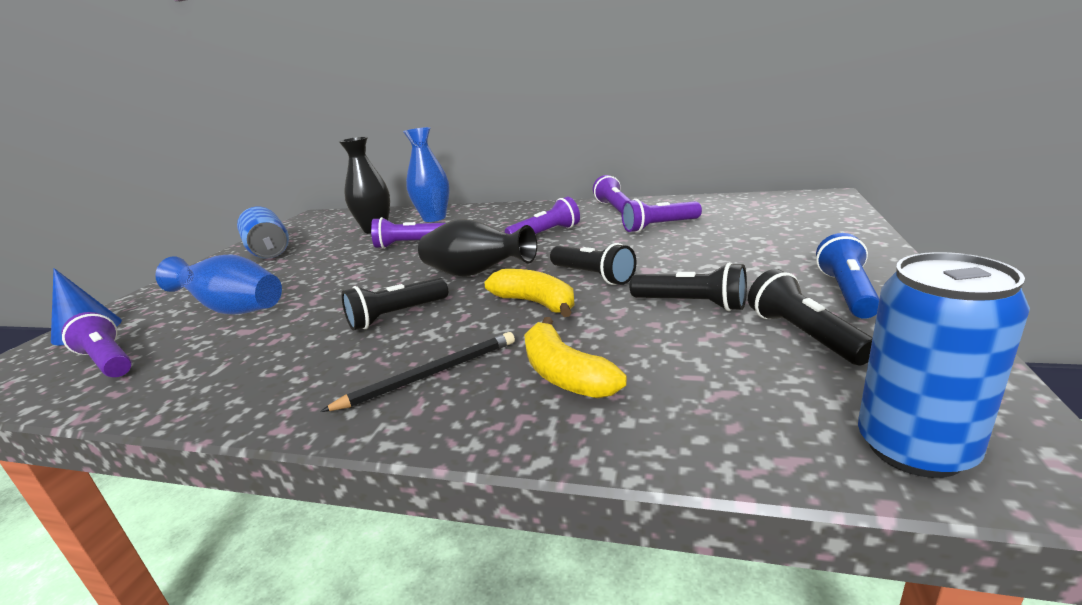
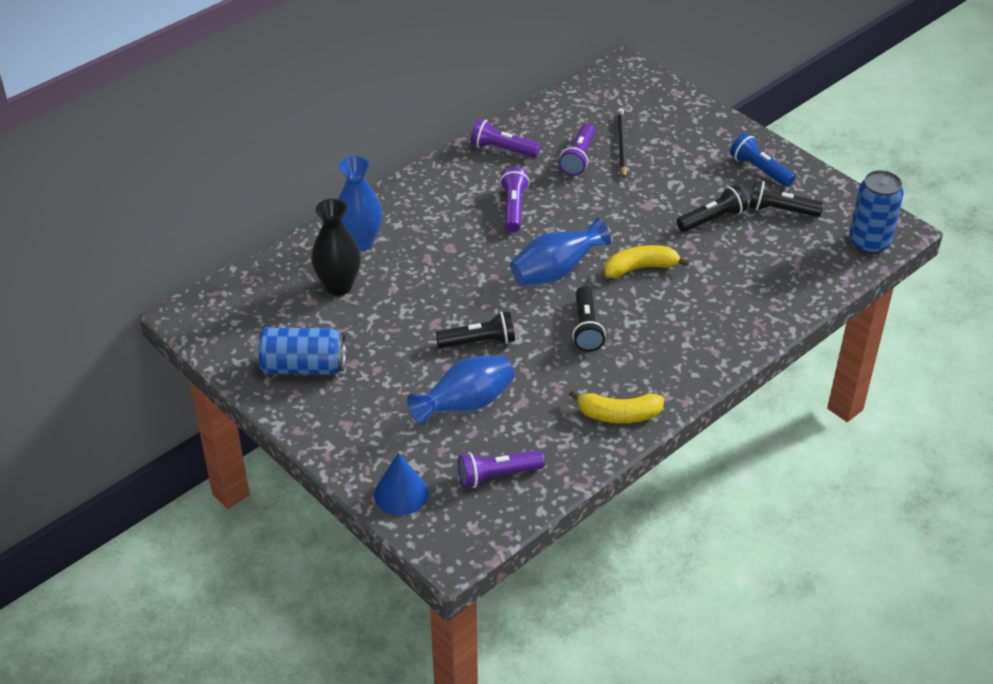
camera: 60 degrees left, 20 degrees up
(409, 244) = (427, 280): purple flashlight -> none
(430, 374) = (685, 337): black pencil -> black pencil (621, 144)
(475, 274) = (555, 272): black vase -> blue vase
(565, 374) = (735, 294): yellow banana -> yellow banana (618, 415)
(593, 276) = (629, 229): black flashlight -> black flashlight (479, 341)

